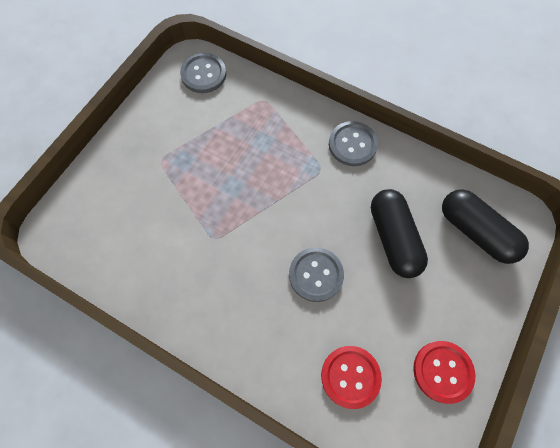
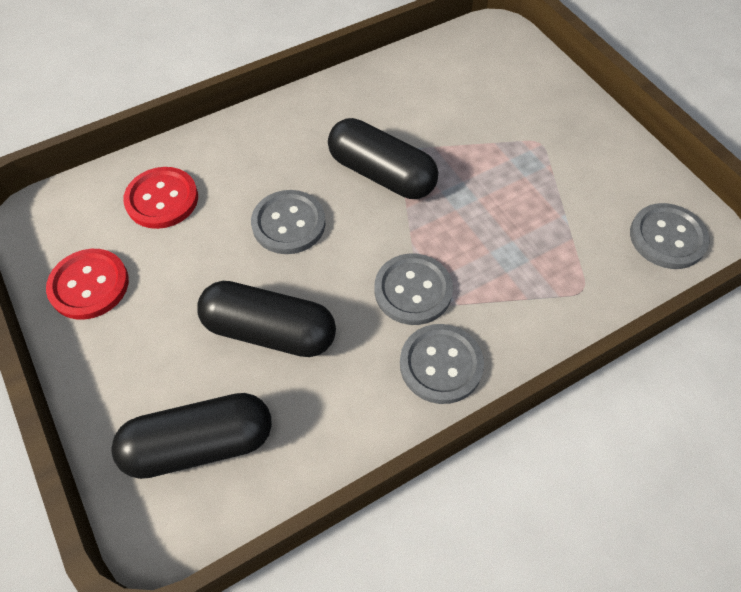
camera: 120 degrees right, 10 degrees down
(241, 240) = (381, 174): none -> black capsule
(317, 178) = (413, 290): none -> grey button

